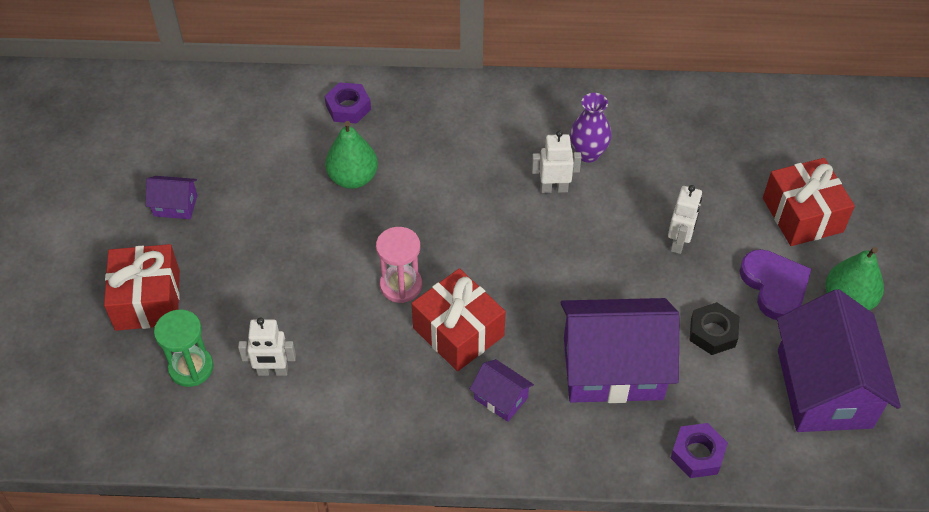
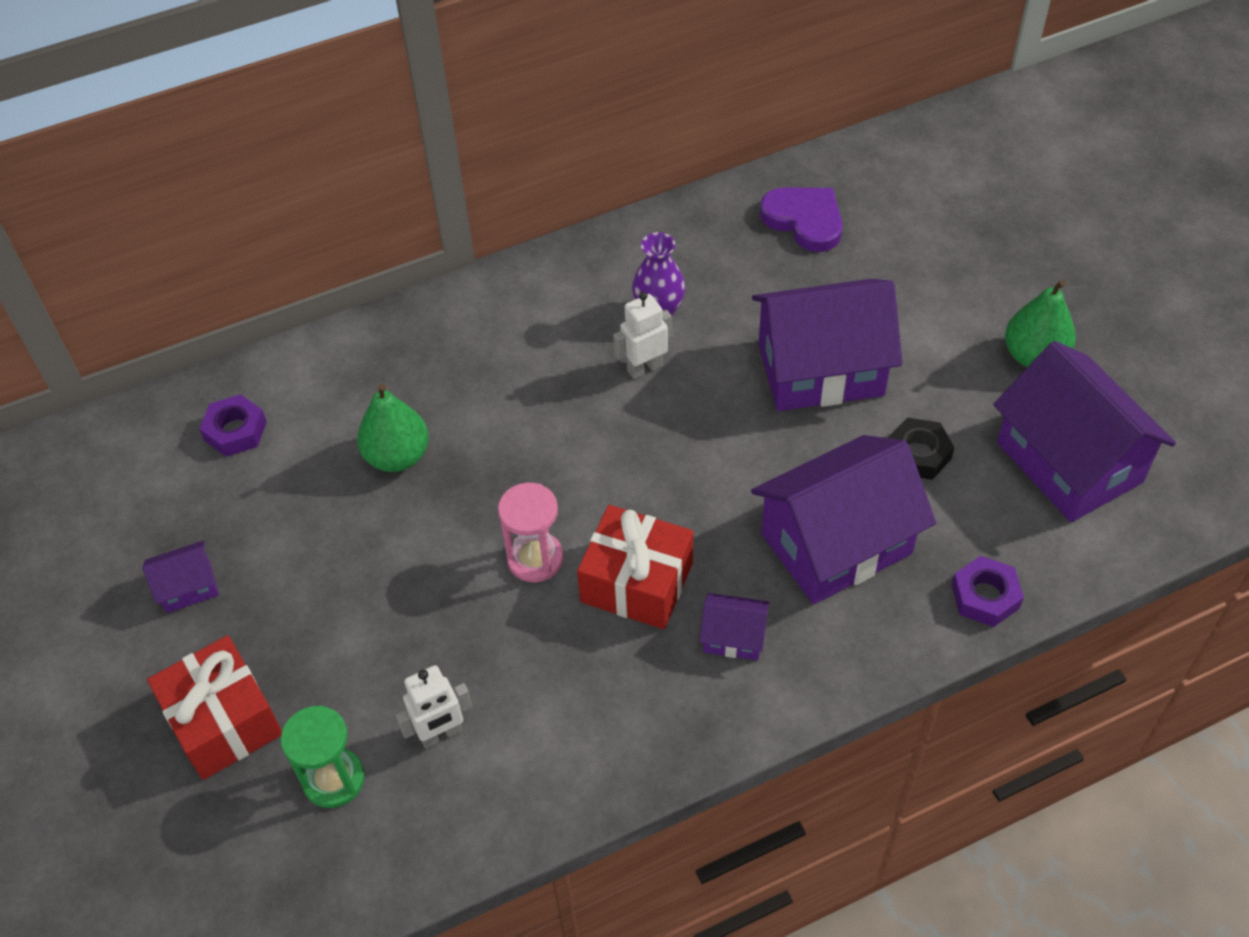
camera: 25 degrees left, 0 degrees up
(348, 107) = (339, 374): purple nut -> purple nut (235, 431)
(679, 242) = (820, 370): white robot -> purple house
(774, 286) = (950, 374): purple heart -> purple heart (804, 220)
(802, 215) = (931, 284): red gift -> none

